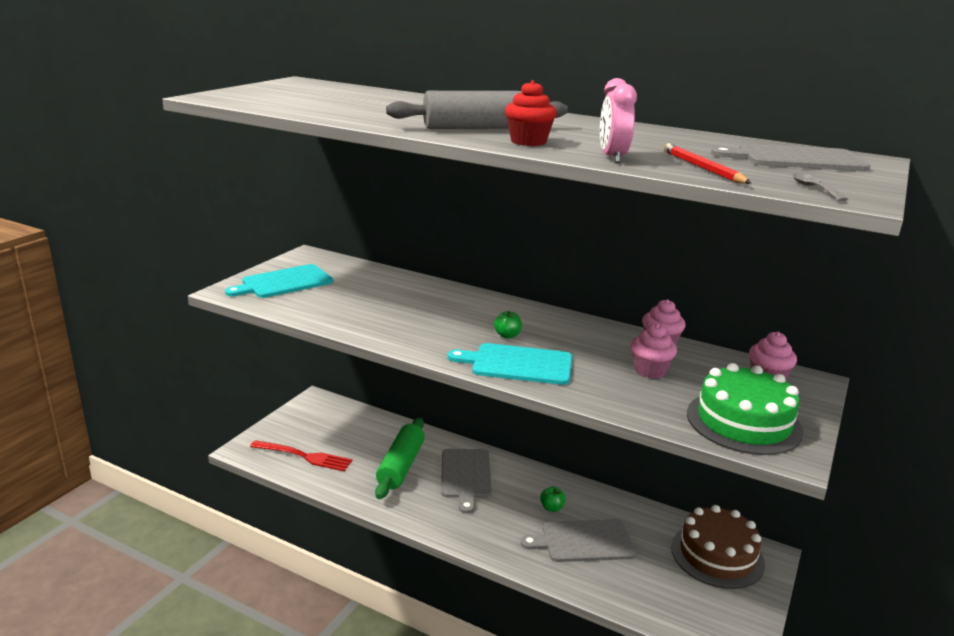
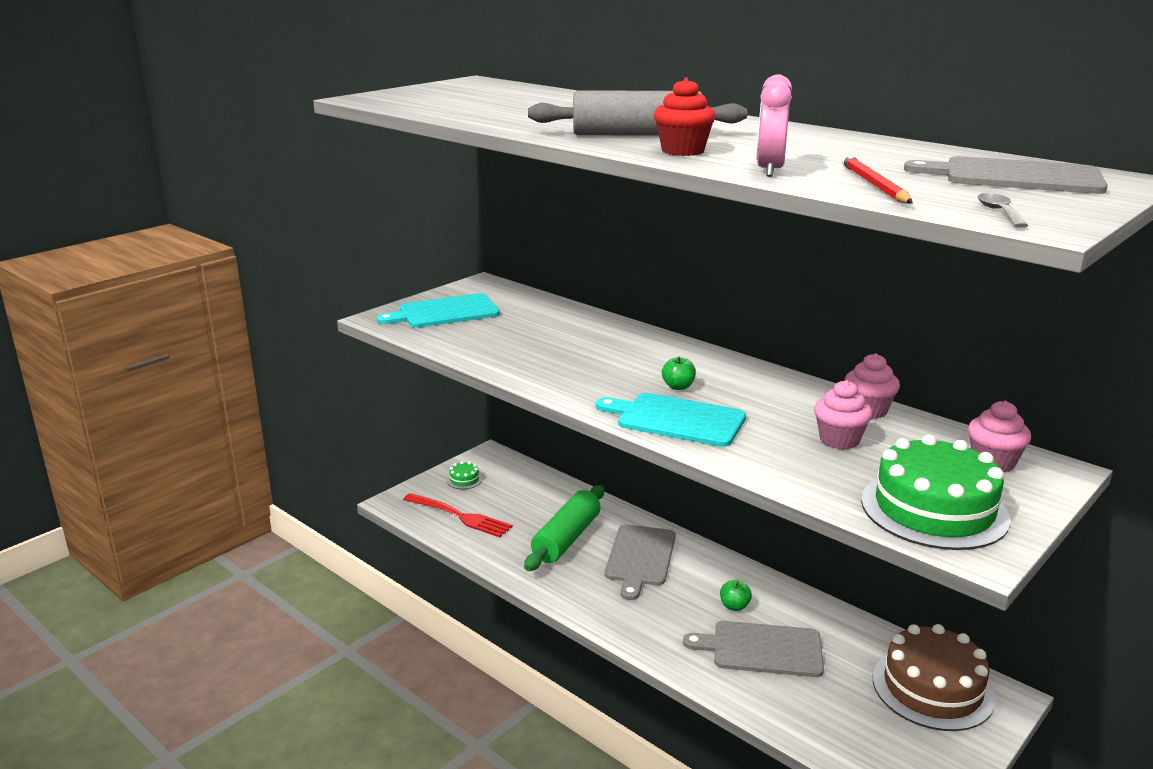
camera: 15 degrees right, 0 degrees up
(299, 423) = (464, 480): none -> green cake

